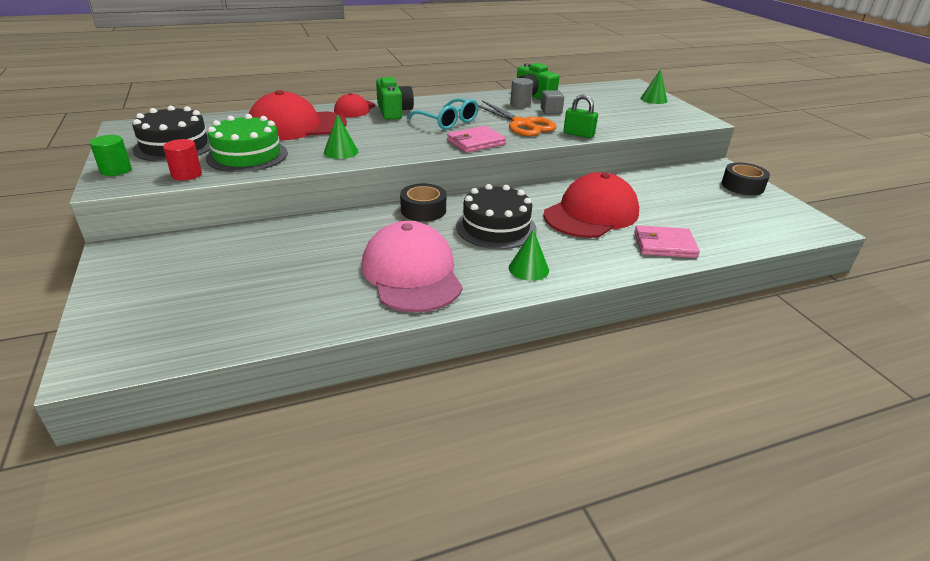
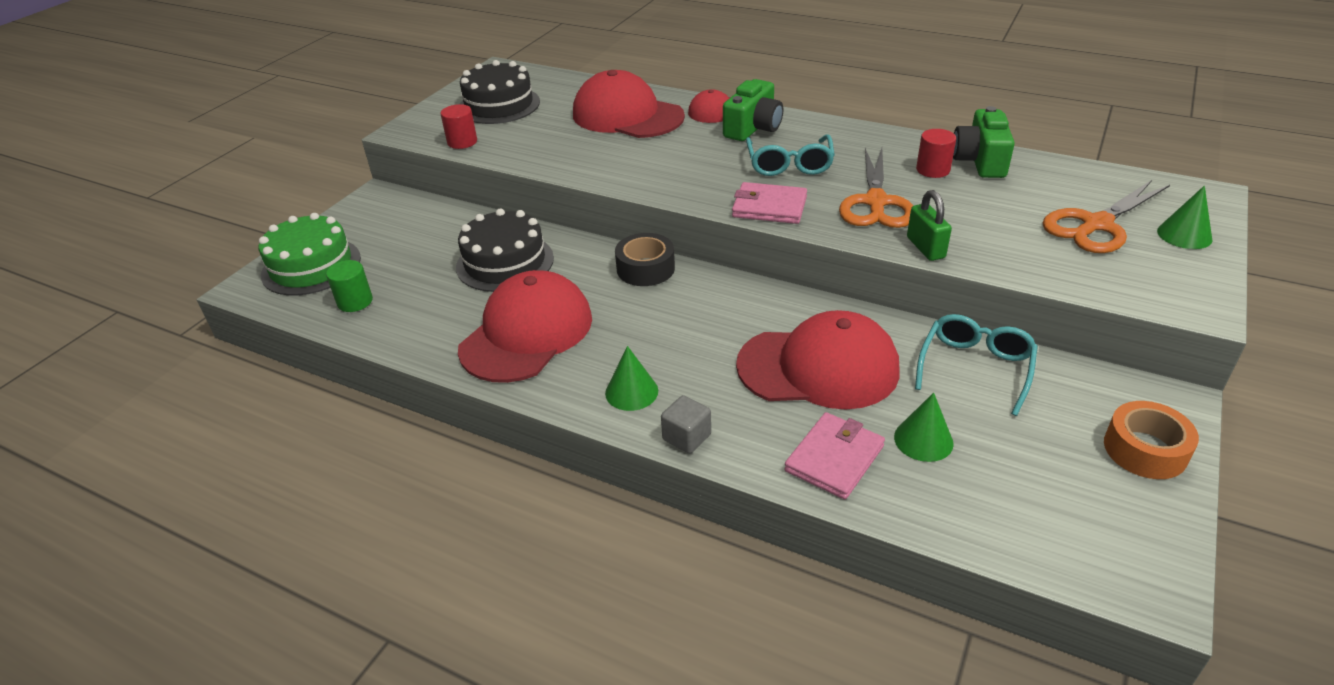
camera: 50 degrees right, 5 degrees up
(116, 170) = (426, 117): green cylinder -> green cylinder (355, 302)
(247, 155) = (533, 138): green cake -> green cake (311, 266)
(341, 152) = (614, 165): green cone -> green cone (923, 440)
(412, 273) = (527, 333): pink cap -> red cap
(496, 227) = (681, 326): black cake -> black cake (505, 262)
(520, 104) = (933, 170): grey cylinder -> red cylinder
(551, 111) = (957, 196): grey cube -> grey cube (686, 437)
(621, 105) = (1096, 225): none -> orange scissors
(646, 185) = (975, 368): none -> turquoise glasses
(664, 245) = (834, 458): pink wallet -> pink wallet turned 75 degrees clockwise
(742, 186) = (1145, 450): black tape -> orange tape

